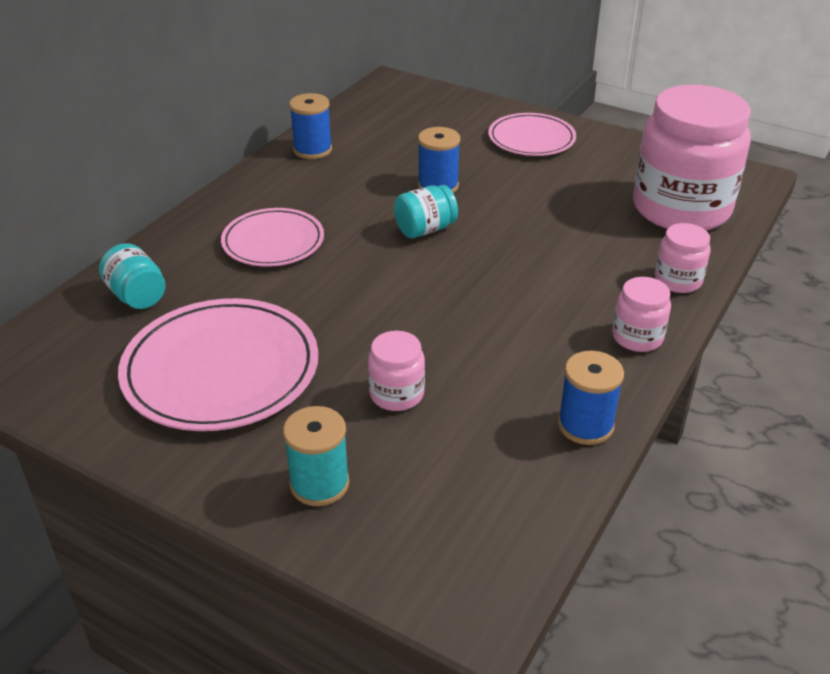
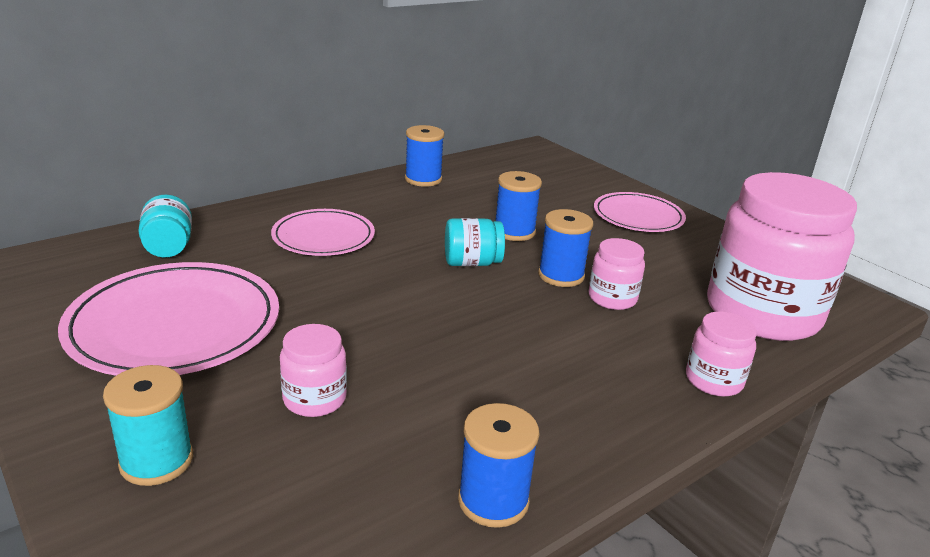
camera: 20 degrees right, 10 degrees down
(507, 220) = (561, 275): none -> blue spool
(637, 337) = (625, 424): pink jar -> pink jar (612, 298)

